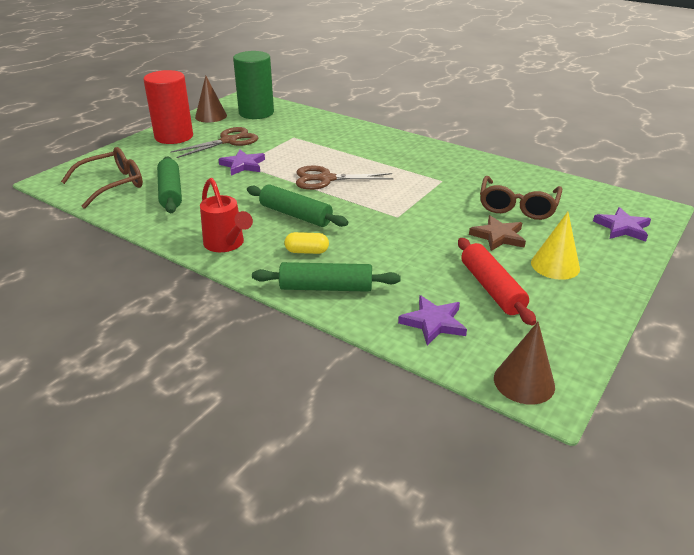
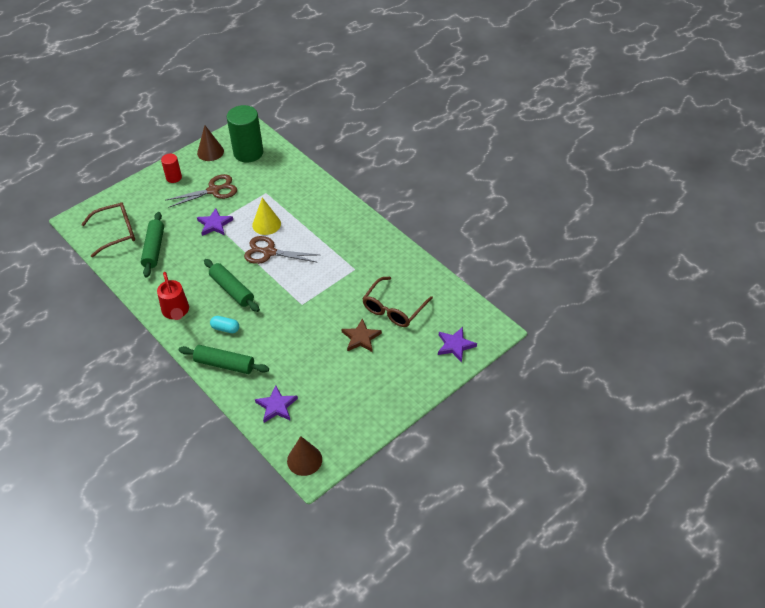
camera: 15 degrees right, 15 degrees up
(174, 137) = (174, 177): red cylinder -> red cylinder, size x0.51
(307, 251) = (225, 328): yellow capsule -> turquoise capsule
(491, 288) = (328, 385): red rolling pin -> none
(555, 265) = (382, 373): yellow cone -> yellow cone (266, 224)

